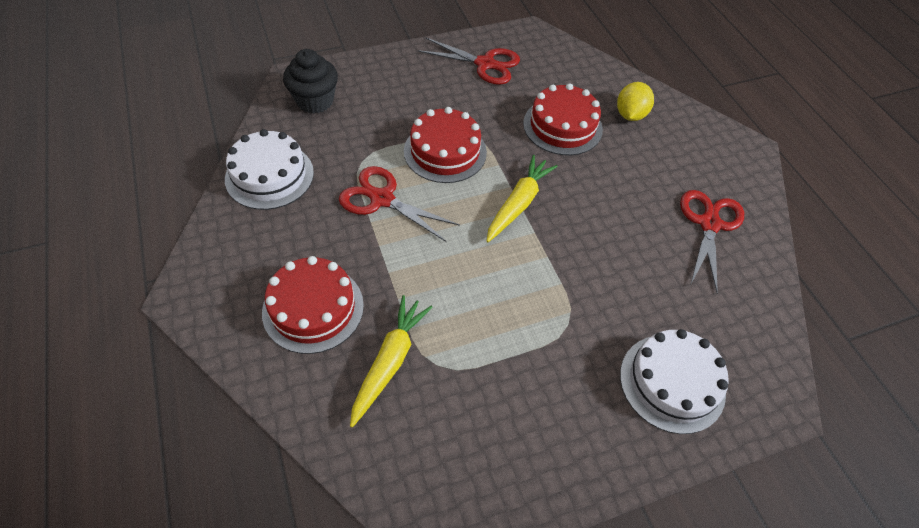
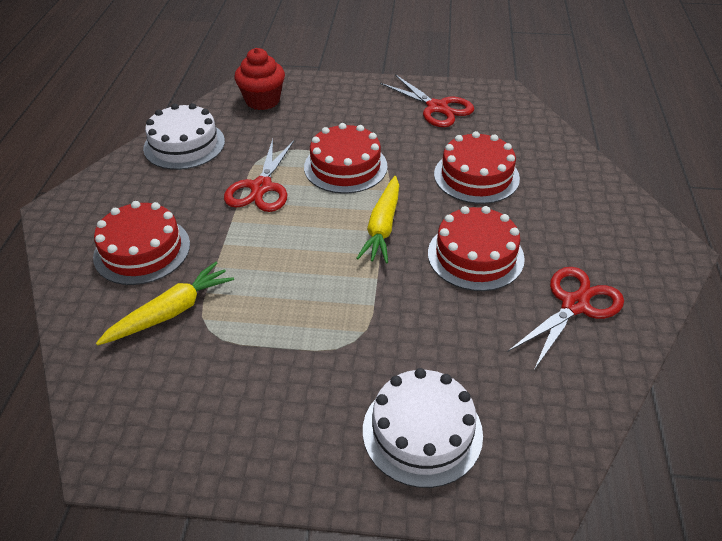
camera: 30 degrees right, 10 degrees down
(315, 101) = (262, 101): black cupcake -> red cupcake
(382, 199) = (261, 187): red scissors -> red scissors turned 135 degrees counterclockwise
(518, 203) = (382, 227): yellow carrot -> yellow carrot turned 135 degrees clockwise
(610, 205) = (475, 255): none -> red cake
(630, 115) = (557, 185): yellow lemon -> none

